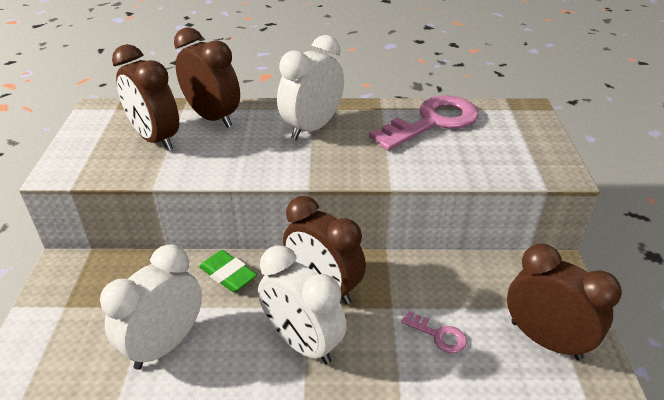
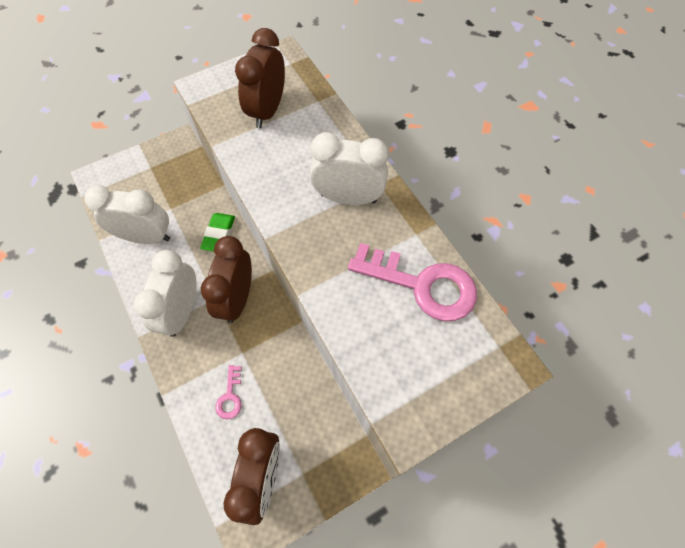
camera: 60 degrees right, 25 degrees up
(213, 117) = (318, 126): brown clock -> none

